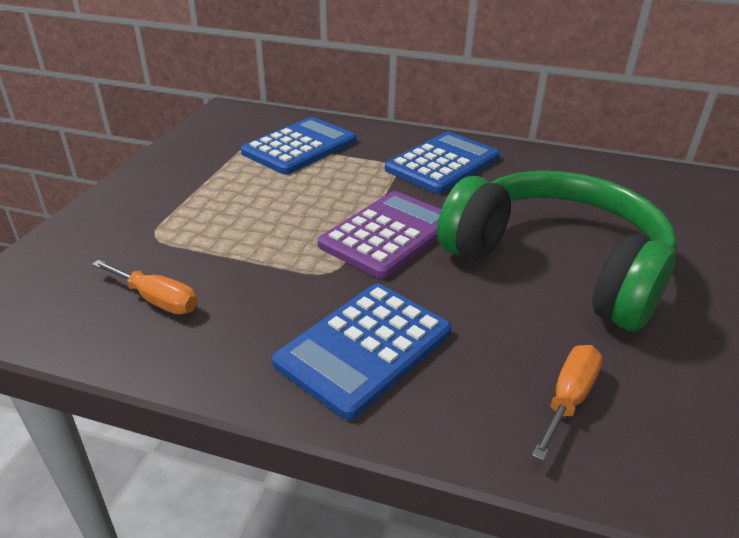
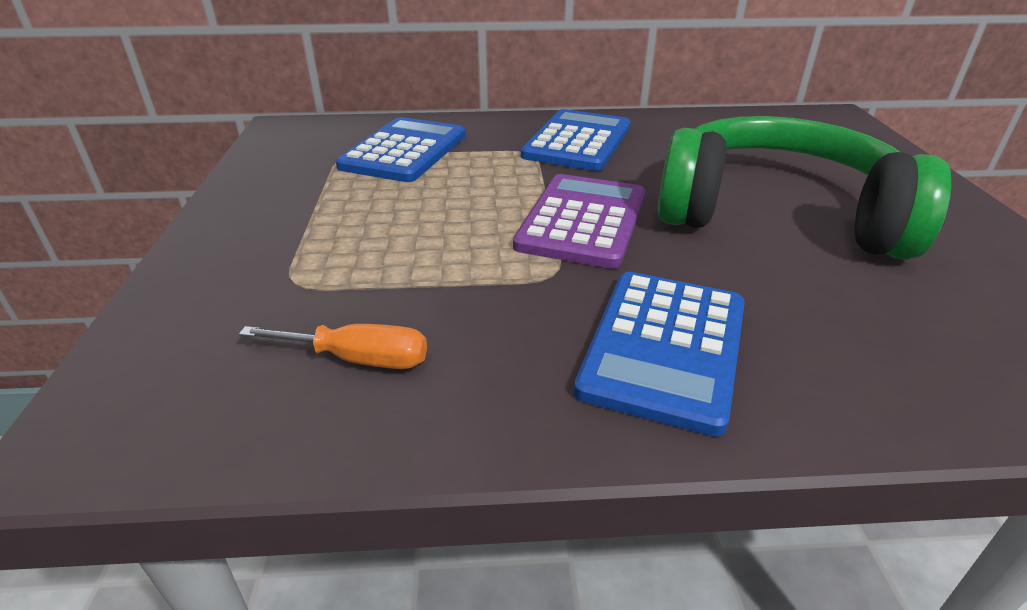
camera: 20 degrees left, 0 degrees up
(568, 399) = (914, 342): orange screwdriver -> none

